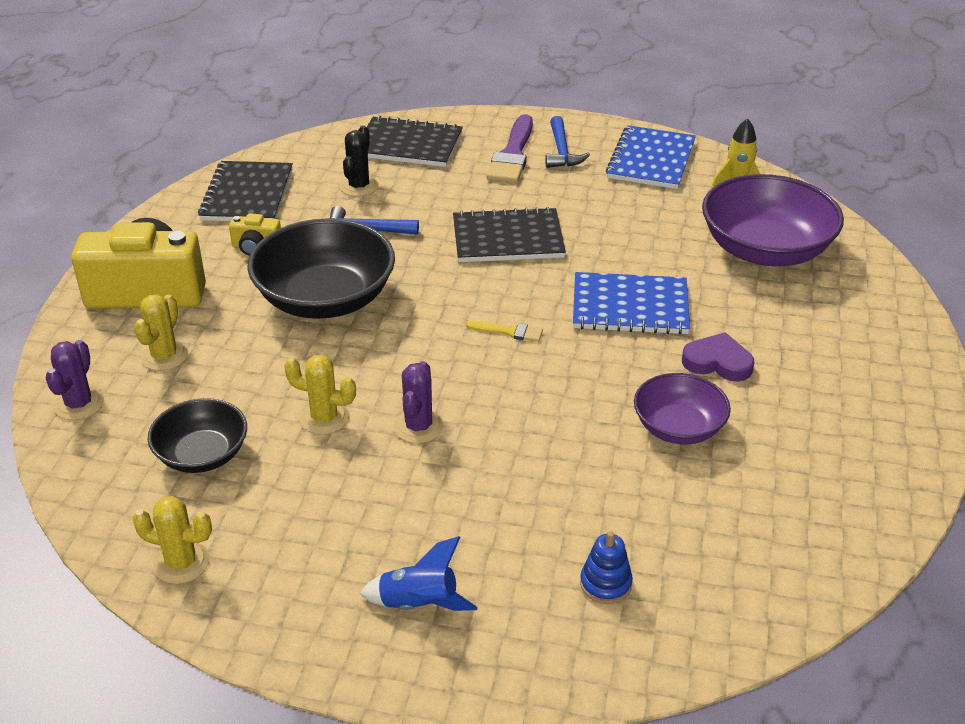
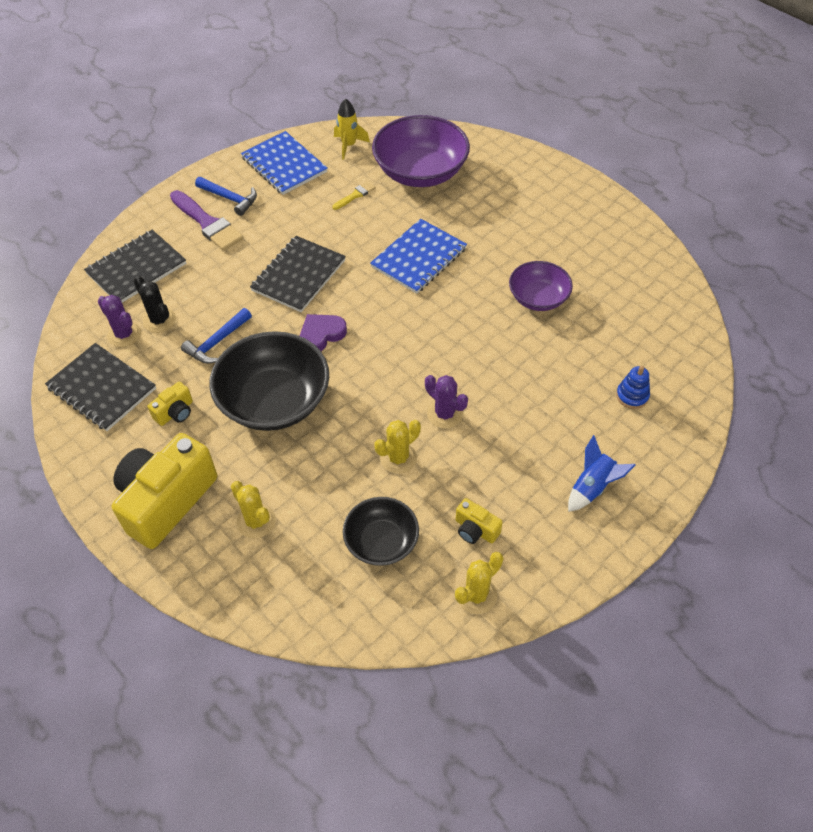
camera: 55 degrees left, 15 degrees up
(79, 404) = (266, 596): purple cactus -> purple cactus (124, 334)
(272, 523) = (475, 530): none -> yellow camera
(509, 331) = (393, 325): yellow brush -> yellow brush (355, 195)
(717, 362) = (499, 250): purple heart -> purple heart (321, 334)

